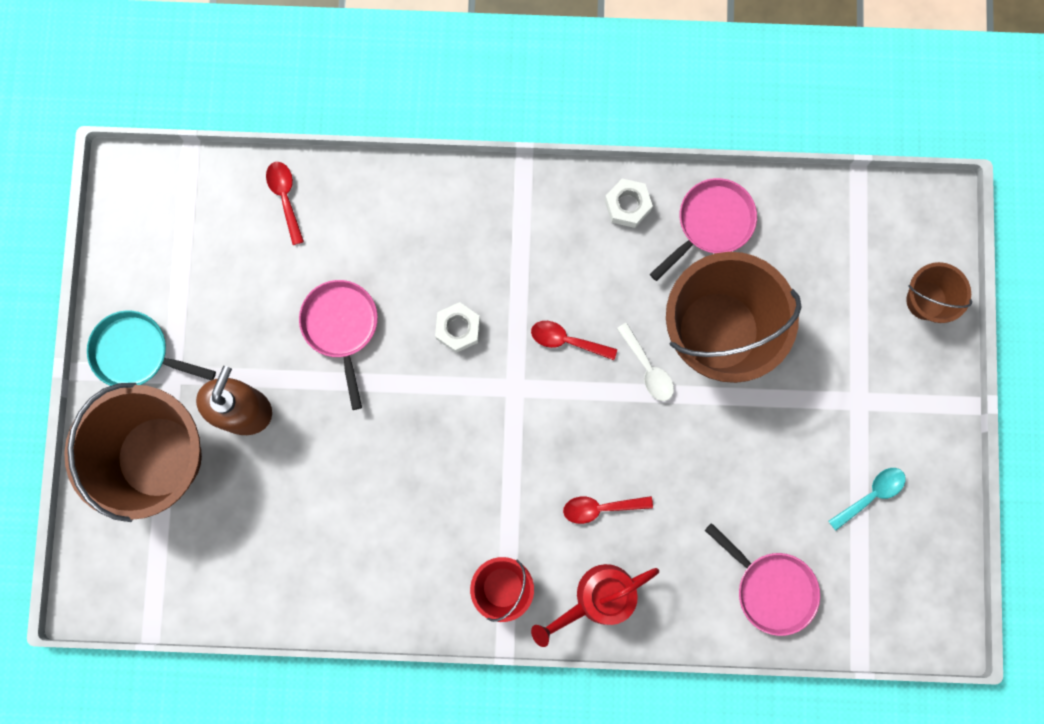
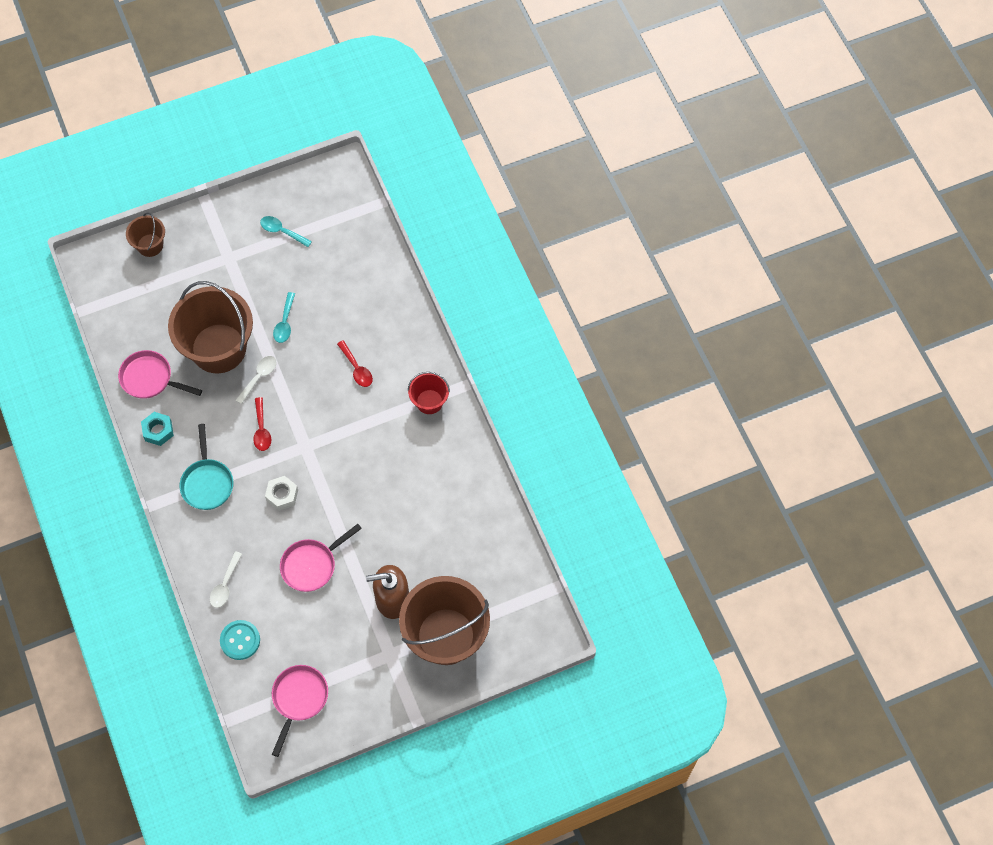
camera: 115 degrees left, 15 degrees down
(136, 353) = (385, 684): turquoise pan -> turquoise pan (207, 483)
(285, 198) = (240, 640): red spoon -> turquoise button
(368, 208) = (225, 585): none -> white spoon
(598, 598) = (411, 348): red watering can -> none
(627, 205) = (158, 431): white nut -> turquoise nut
(717, 438) = (285, 323): none -> turquoise spoon
(771, 588) = (361, 261): pink pan -> pink pan (299, 699)

